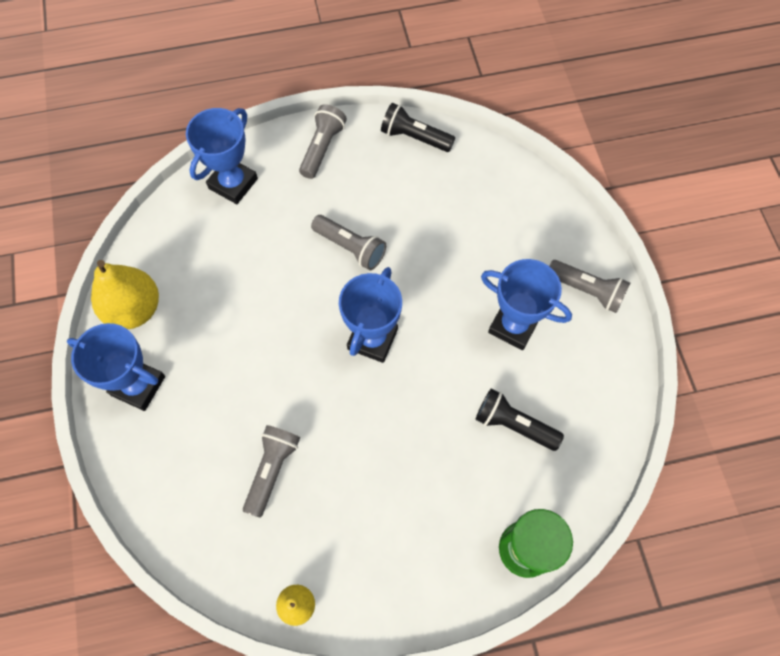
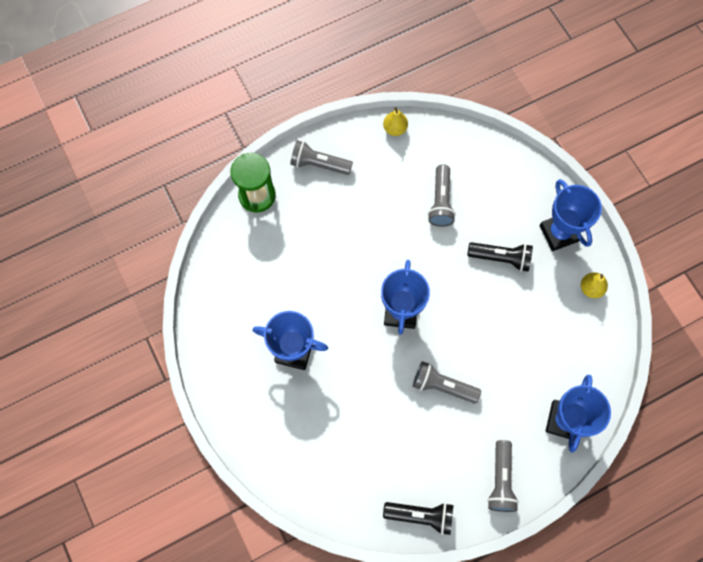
camera: 165 degrees right, 5 degrees up
(134, 309) = (590, 288): yellow pear -> yellow pear, size x0.52
(138, 386) = (559, 233): blue trophy -> blue trophy turned 60 degrees clockwise
(513, 424) = (280, 275): black flashlight -> black flashlight (501, 258)
(587, 290) = (240, 398): grey flashlight -> grey flashlight (319, 164)

